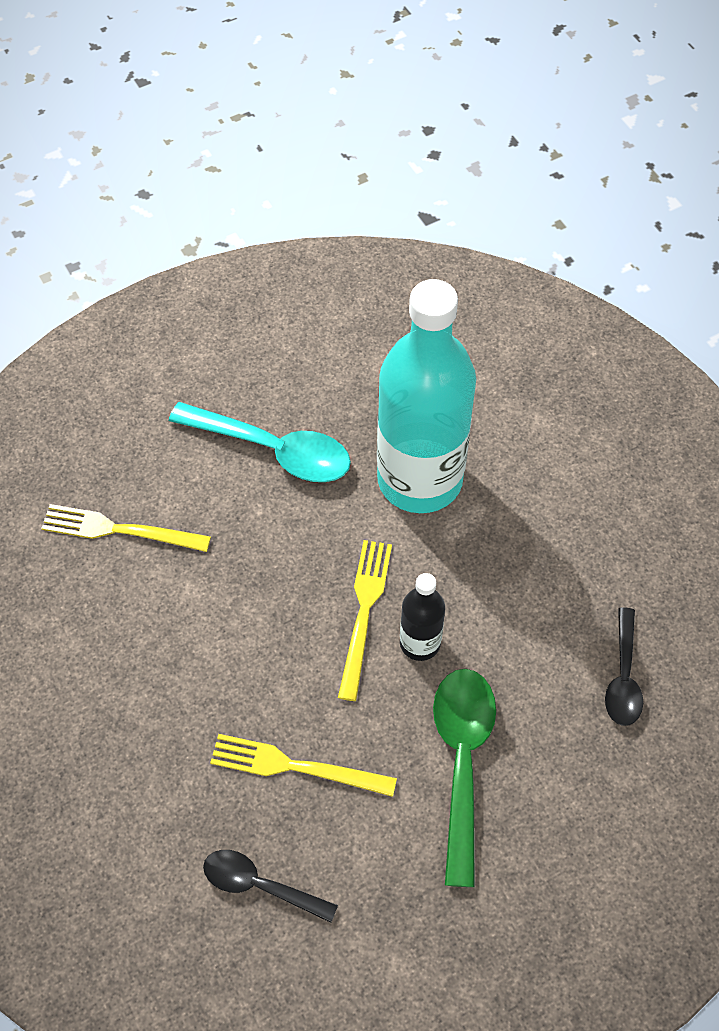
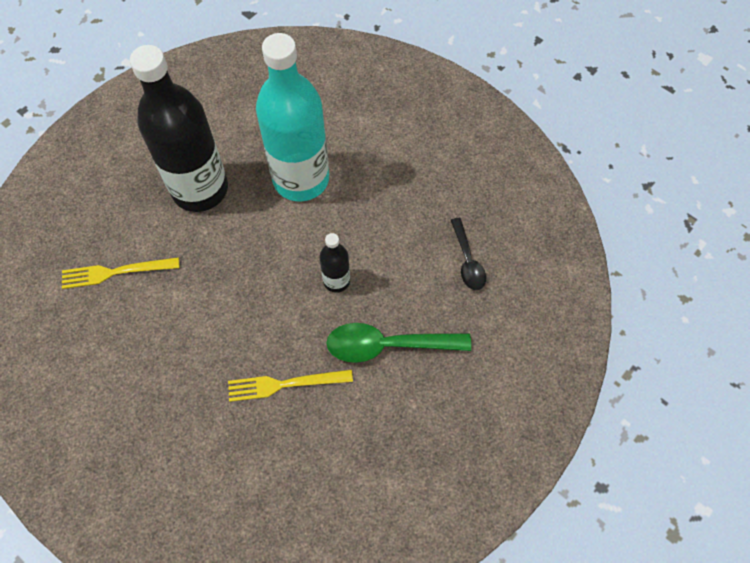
camera: 20 degrees left, 5 degrees up
(260, 885) = (288, 466): black spoon -> none
(273, 450) = (200, 189): turquoise spoon -> black bottle
(364, 613) = (295, 273): yellow fork -> none
(462, 762) = (388, 345): green spoon -> green spoon turned 75 degrees counterclockwise

